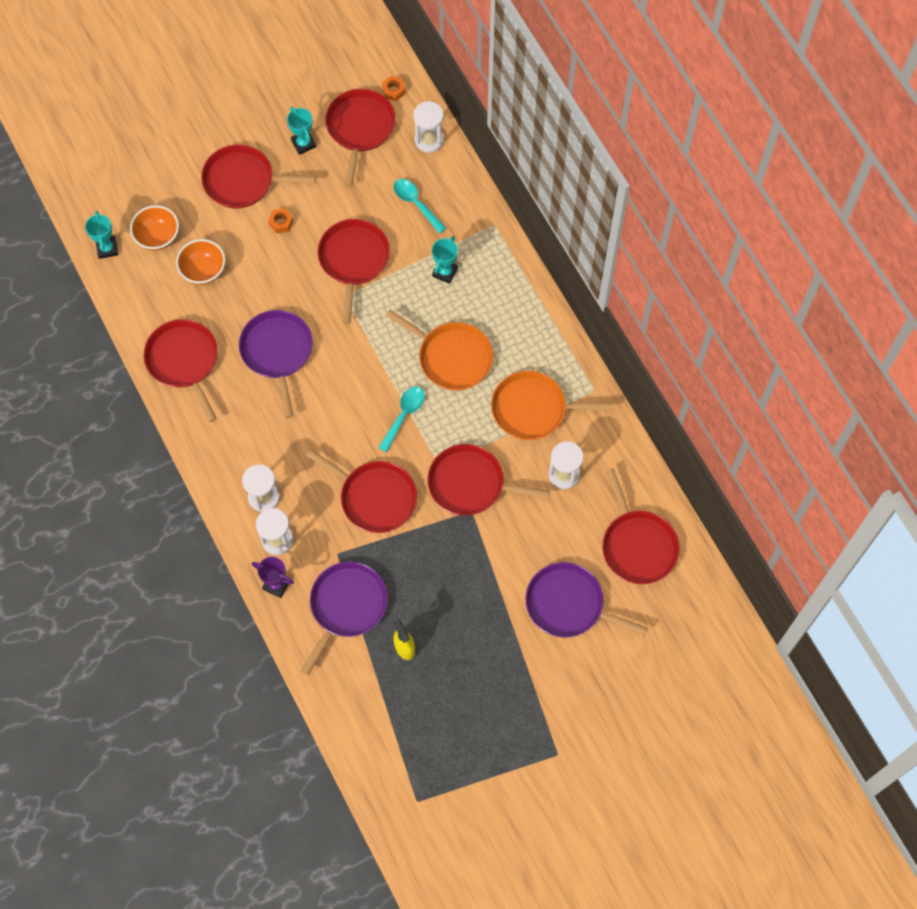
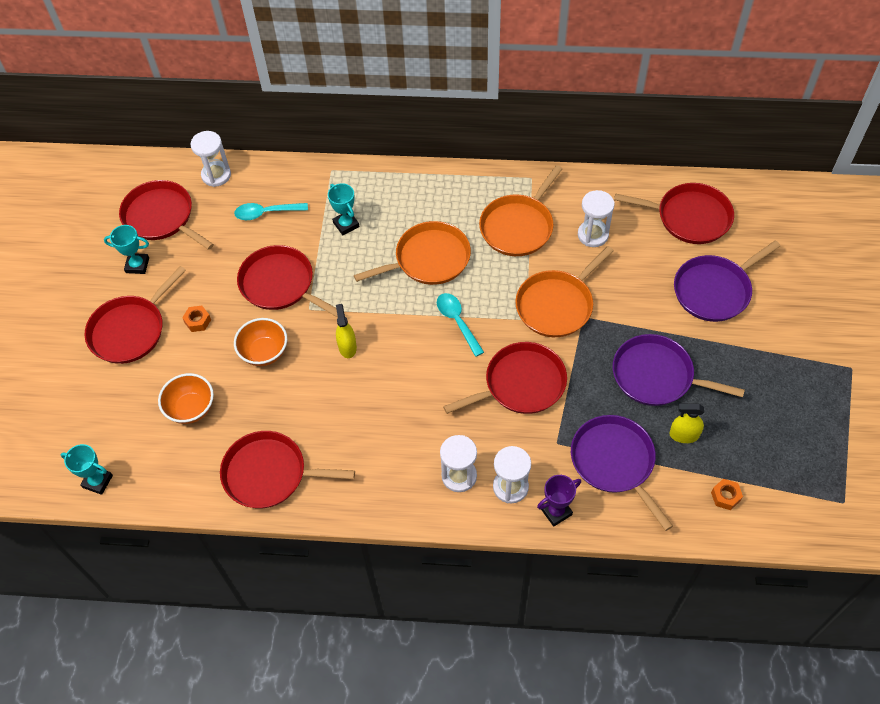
camera: 55 degrees left, 10 degrees down
(158, 237) = (124, 430): orange bowl -> orange bowl (264, 352)
(277, 352) = (321, 389): purple pan -> purple pan (656, 376)
(327, 347) = (347, 347): none -> yellow spray bottle
(393, 91) = (149, 176): orange nut -> orange nut (725, 496)
(470, 484) = (557, 305): red pan -> orange pan

